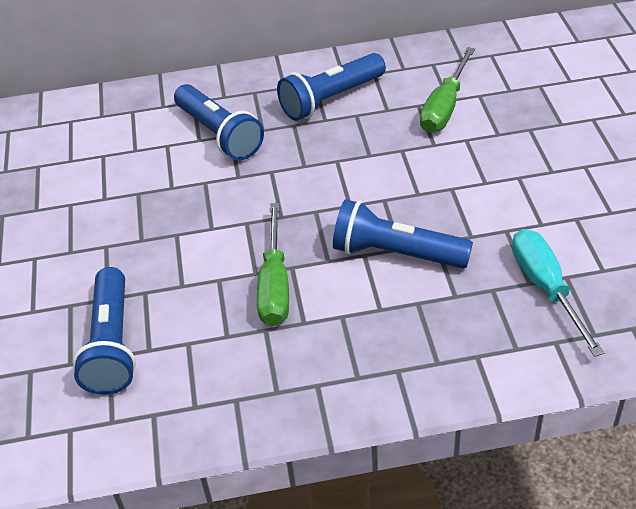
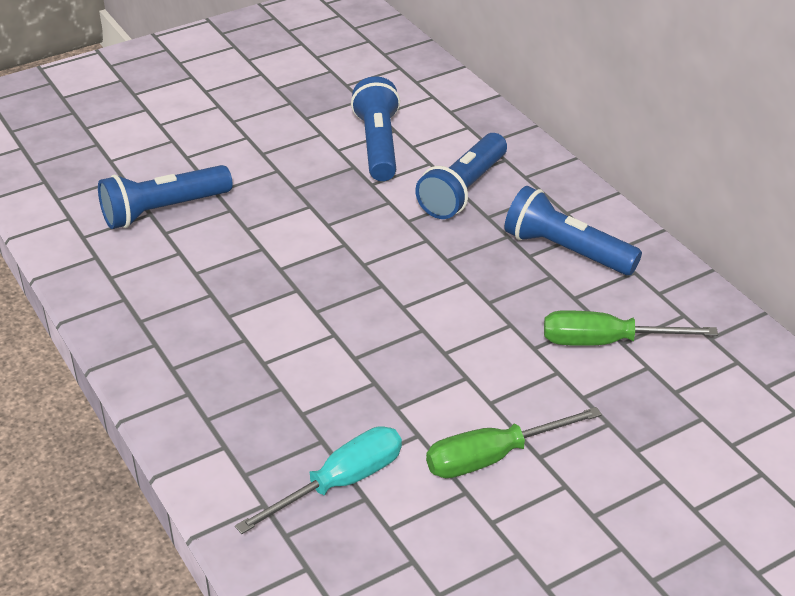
camera: 65 degrees right, 5 degrees down
(275, 285) = (268, 284): green screwdriver -> green screwdriver (493, 457)
(396, 253) = (345, 356): blue flashlight -> blue flashlight (378, 145)

